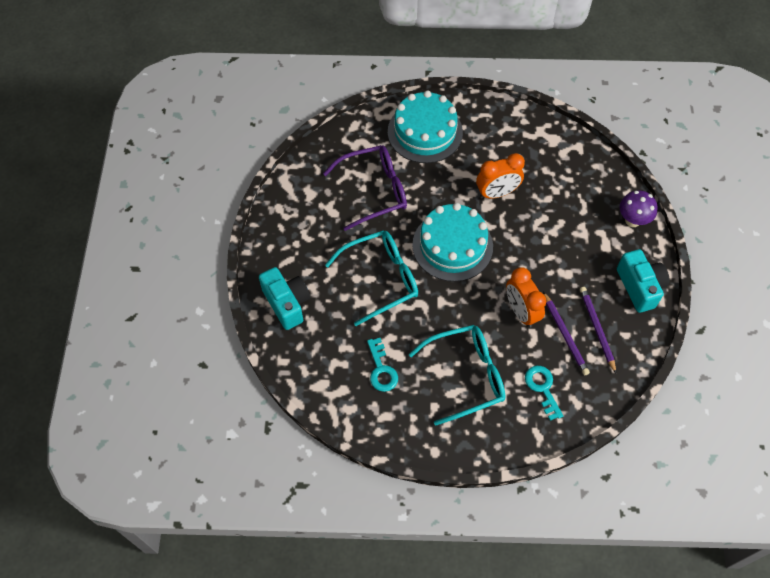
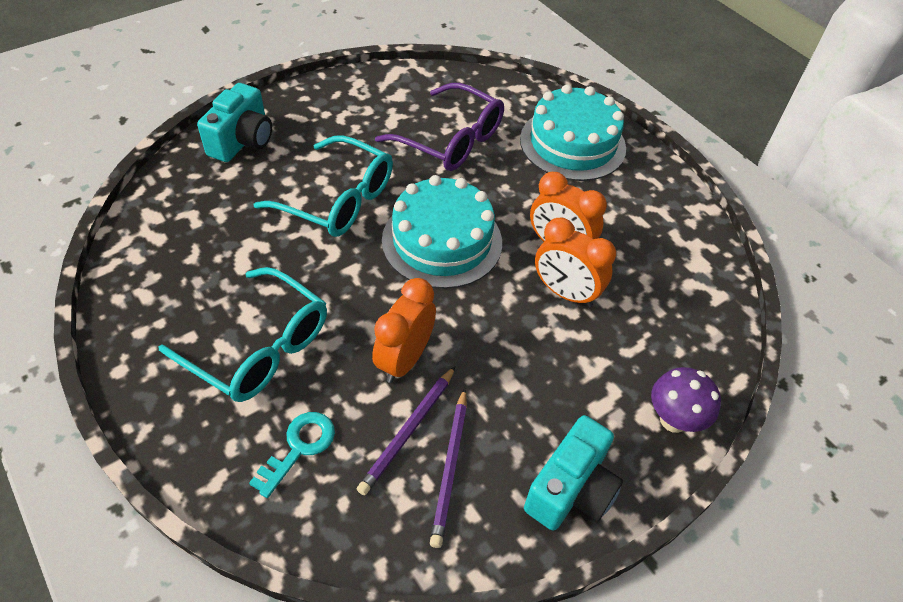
camera: 50 degrees right, 10 degrees down
(381, 370) = (210, 259): turquoise key -> none
(529, 212) = (565, 293): none -> orange clock
(596, 329) = (450, 468): purple pencil -> purple pencil turned 150 degrees clockwise

